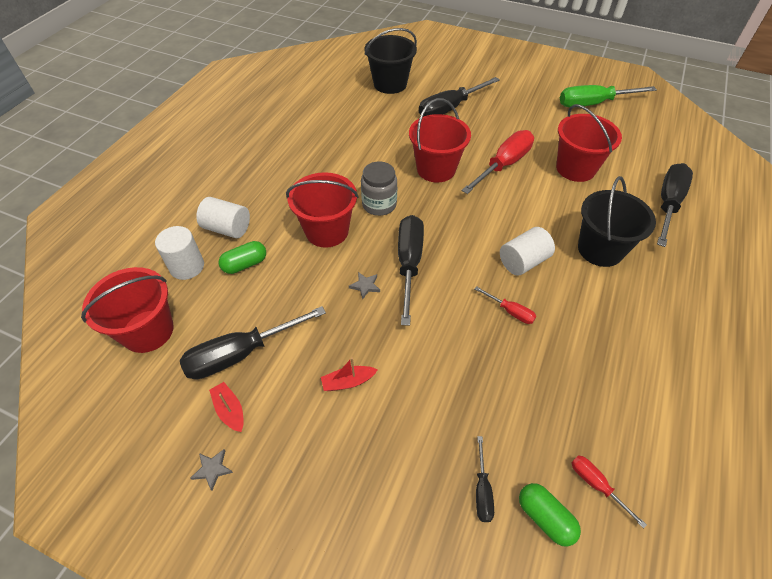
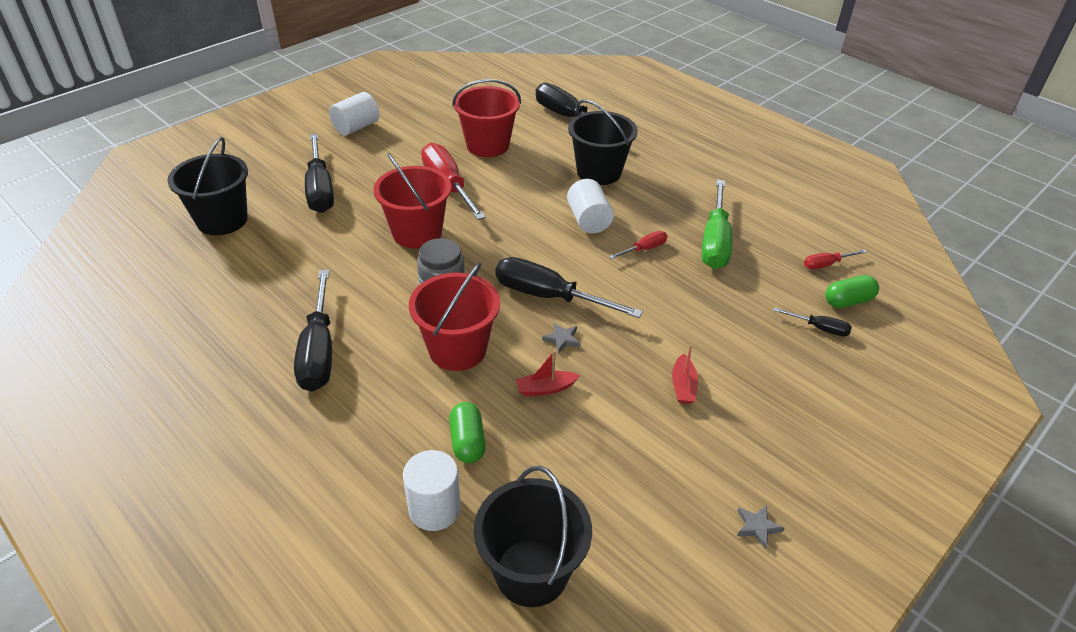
camera: 70 degrees left, 10 degrees down
(148, 331) = (531, 572): red bucket -> black bucket
(227, 228) = (387, 449): white cylinder -> white cylinder (356, 127)
(230, 410) = (686, 497): red boat -> red boat (545, 388)
(241, 354) = (611, 473): black screwdriver -> black screwdriver (319, 351)
(593, 104) = (403, 100): green screwdriver -> green screwdriver (715, 242)

